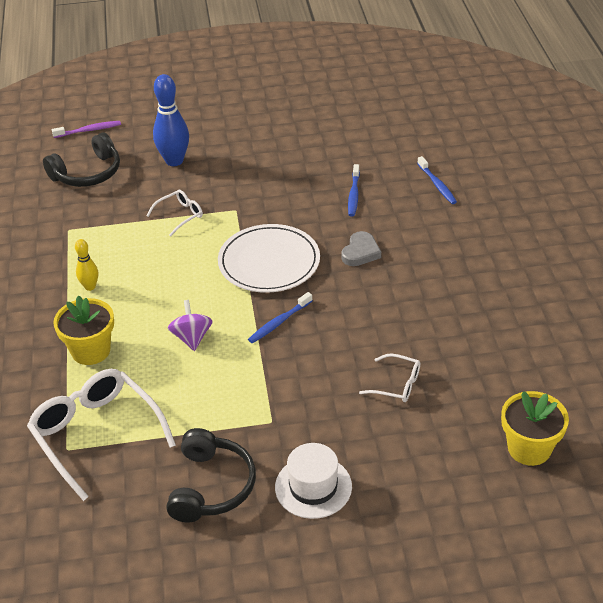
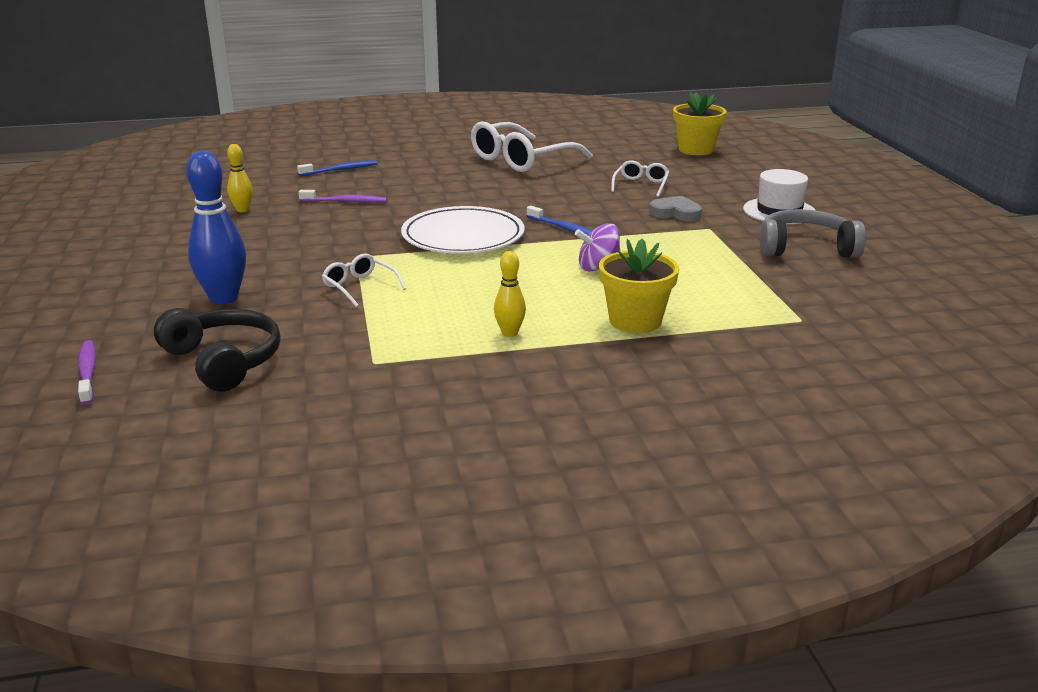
camera: 95 degrees left, 15 degrees down
(96, 434) = (770, 306): white glasses -> white glasses (521, 160)
(211, 486) = (805, 248): black headphones -> grey headphones
(336, 146) = (242, 210): none -> yellow bowling pin
(354, 195) = (345, 201): blue toothbrush -> purple toothbrush
(360, 252) = (449, 198): grey heart -> grey heart (676, 213)

